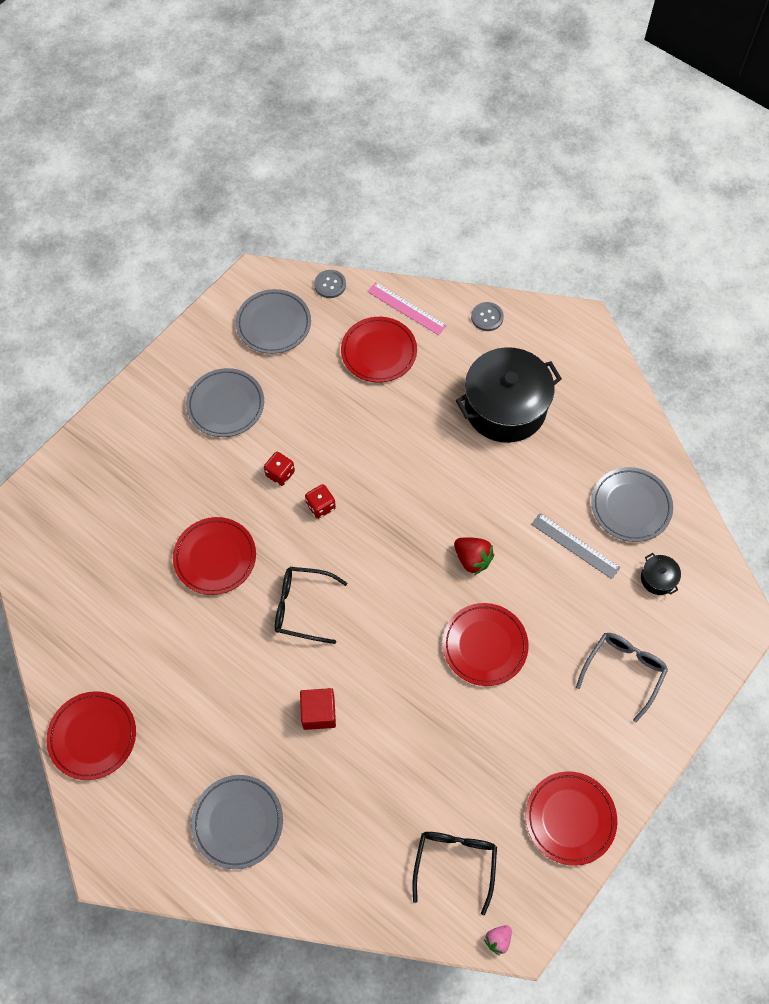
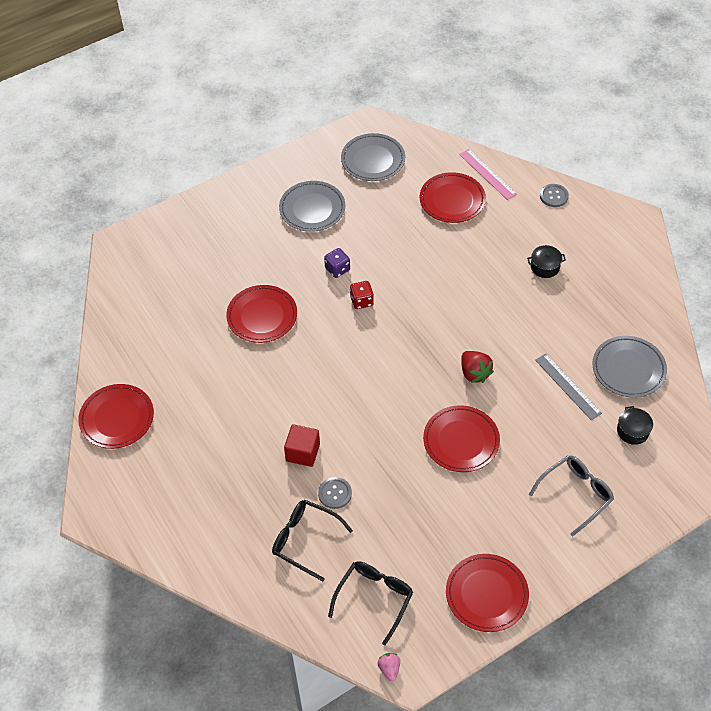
camera: 20 degrees right, 10 degrees down
(238, 822) = (207, 514): grey plate -> none
(280, 474) = (337, 269): red dice -> purple dice
(302, 607) = (319, 371): black glasses -> black glasses (305, 540)
(330, 284) = (430, 142): grey button -> grey button (335, 493)
(498, 939) = (389, 669): pink strawberry -> pink strawberry turned 105 degrees clockwise
(505, 407) = (545, 267): black pot -> black pot, size x0.40

